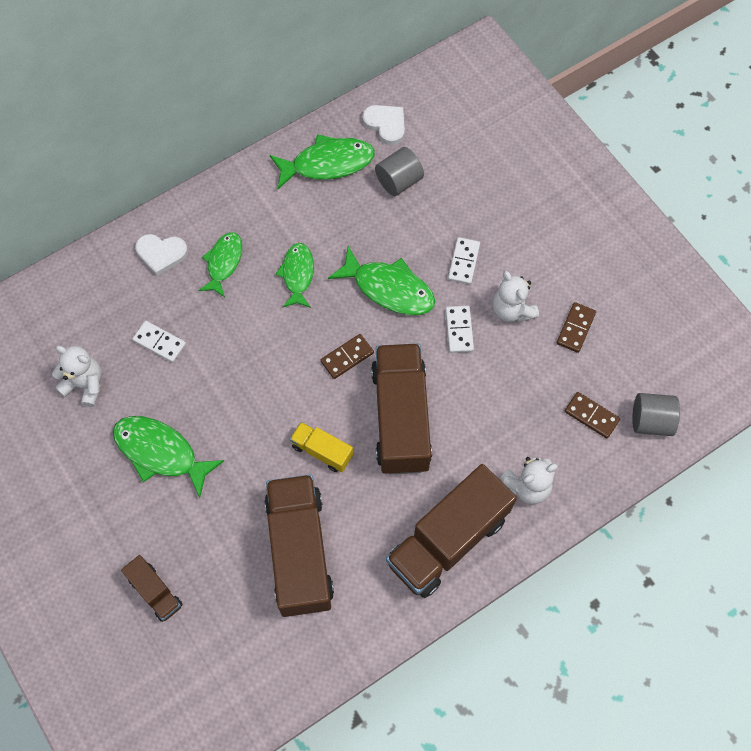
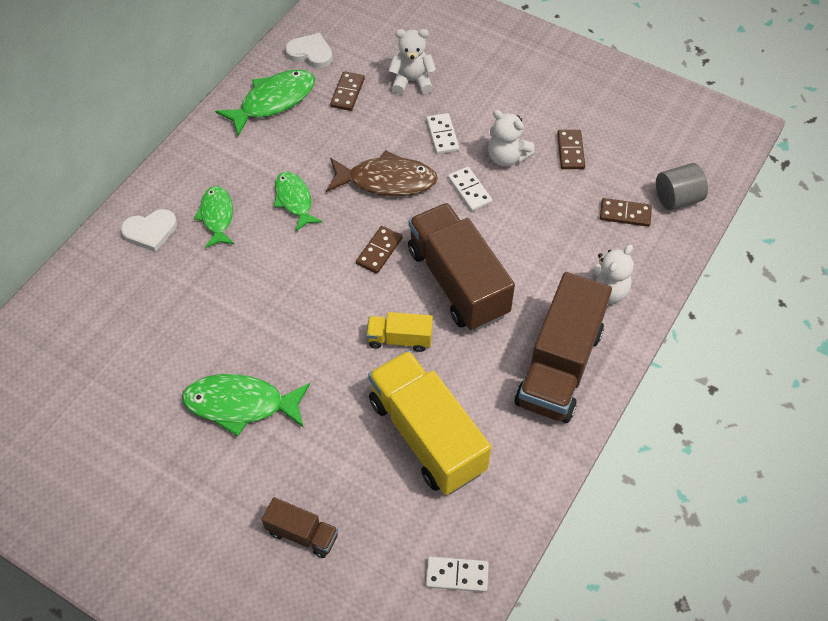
camera: 25 degrees left, 10 degrees down
(85, 384) = (130, 374): white teddy bear -> white teddy bear (412, 81)
(159, 342) = (188, 308): white domino -> white domino (457, 575)
(300, 552) = (427, 435): brown truck -> yellow truck
(389, 288) = (387, 181): green fish -> brown fish
(399, 181) = (347, 93): grey cylinder -> brown domino

